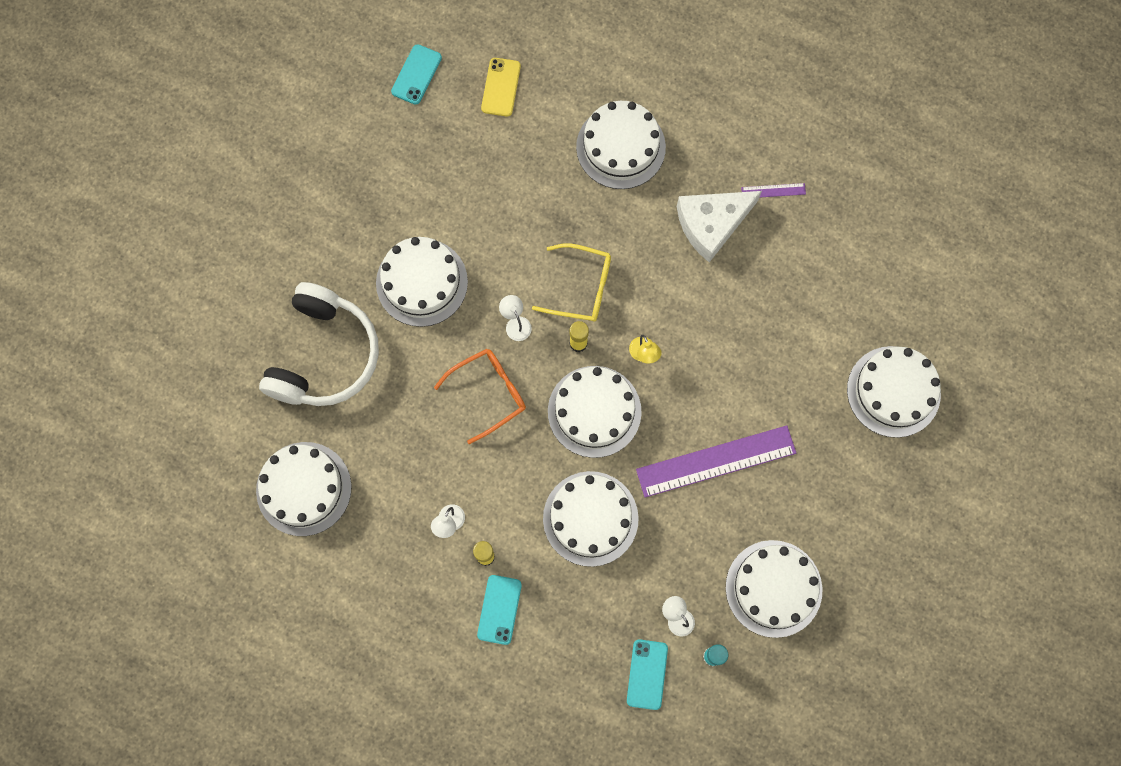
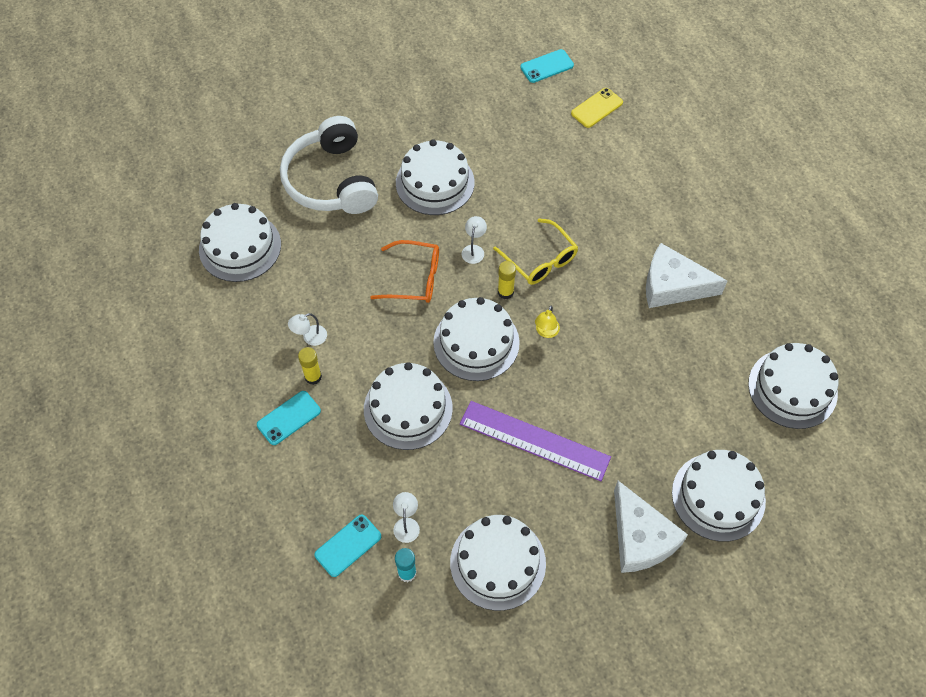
camera: 40 degrees right, 15 degrees down
(324, 355) = (331, 181): white headphones -> white headphones turned 105 degrees clockwise
(620, 147) = (648, 195): white cake -> white cake (792, 388)
(773, 191) = (739, 296): purple ruler -> none
(863, 476) = (640, 537): none -> white cheese

